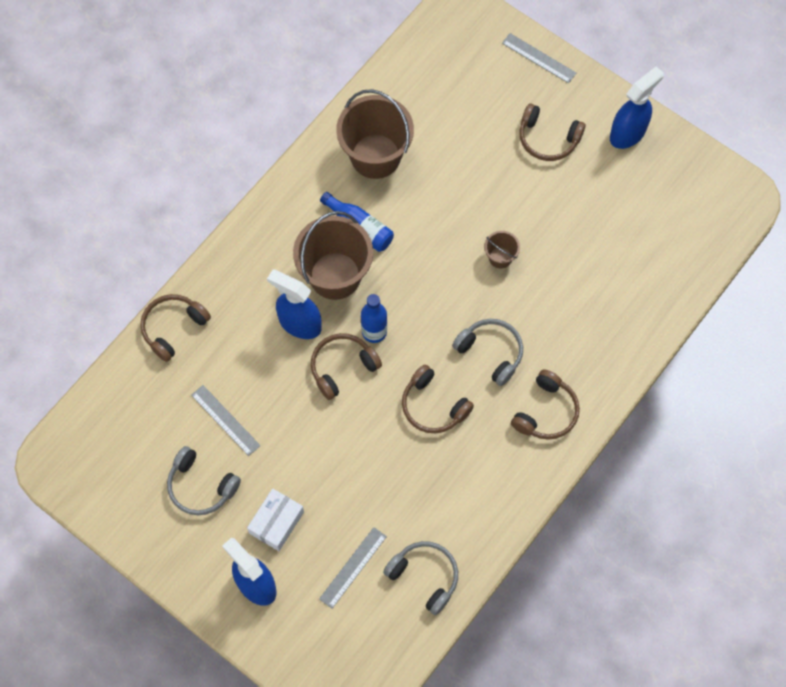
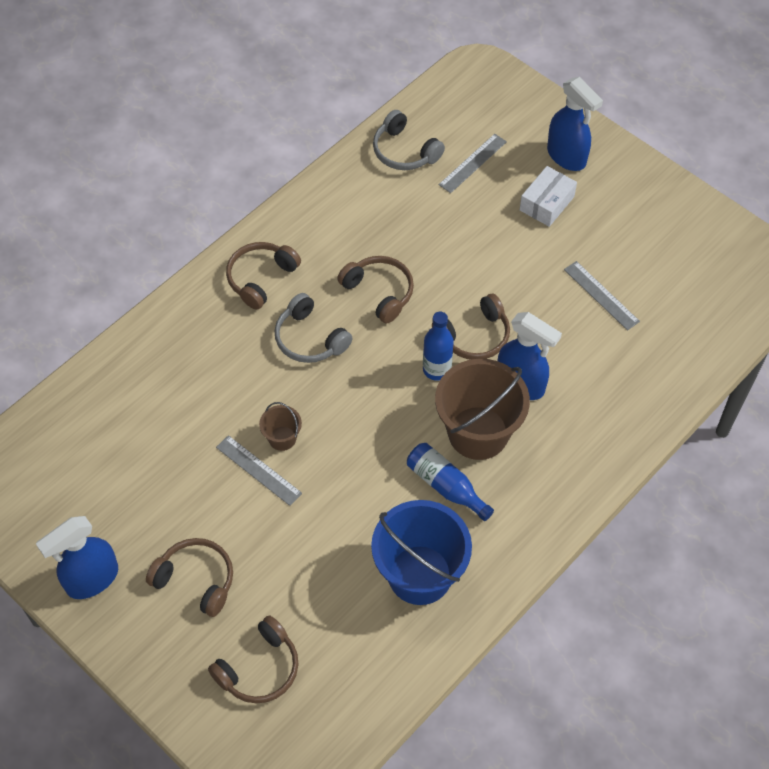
camera: 175 degrees left, 10 degrees down
(173, 328) = (664, 390): brown headphones -> brown headphones (259, 668)
(201, 486) = (624, 238): grey headphones -> none
(375, 156) = (420, 575): brown bucket -> blue bucket
(539, 58) = (184, 698): grey ruler -> grey ruler (258, 470)

